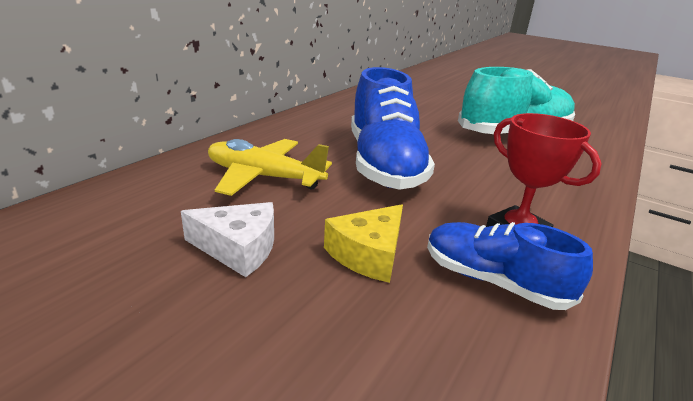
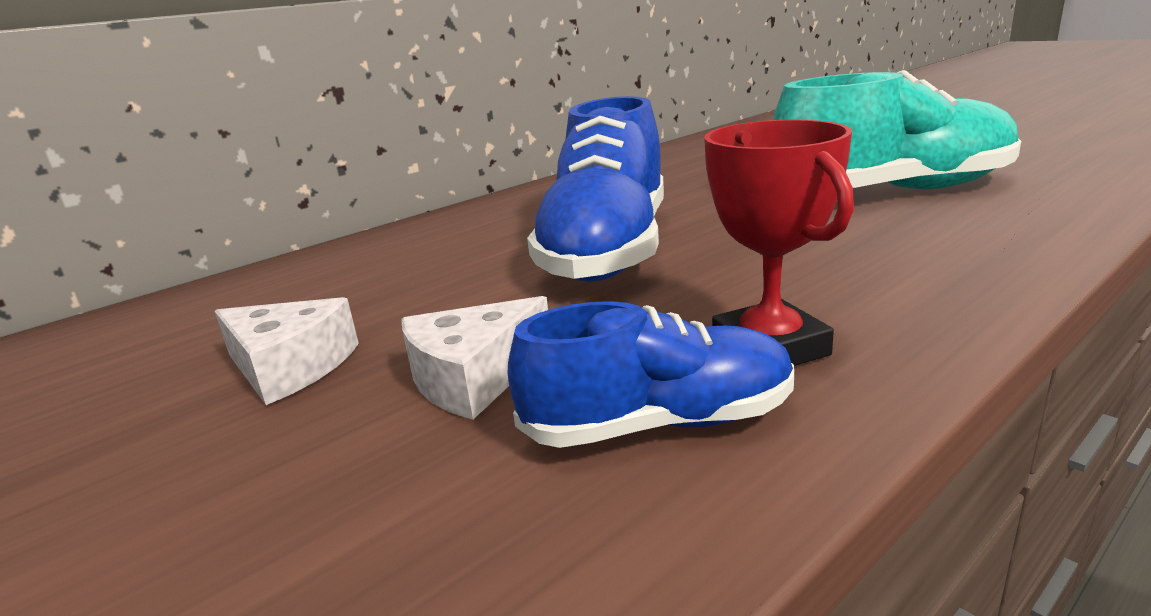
camera: 20 degrees right, 5 degrees down
(264, 177) = (405, 274): yellow plane -> none
(368, 254) = (474, 377): yellow cheese -> white cheese
(493, 281) = (659, 424): blue shoe -> blue shoe turned 120 degrees clockwise

